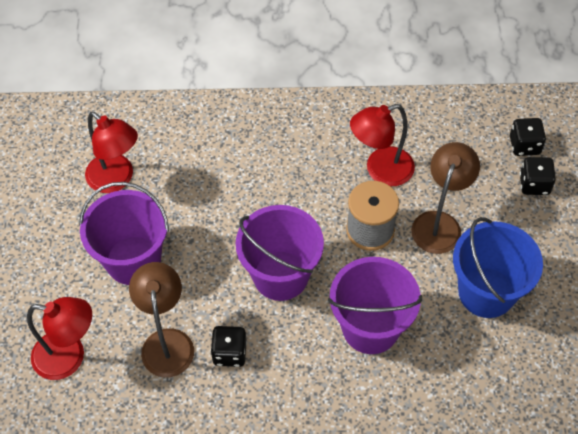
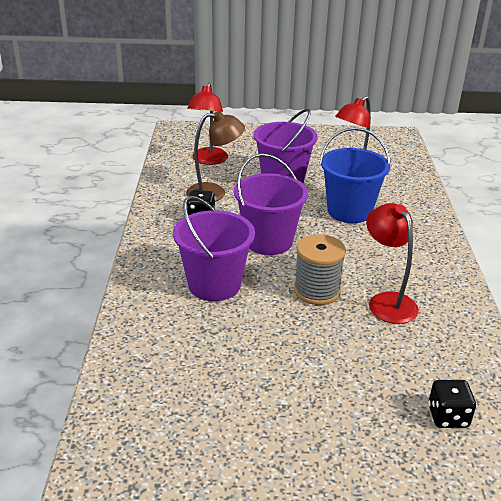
camera: 90 degrees right, 25 degrees down
(439, 223) = (328, 336): brown lamp -> none
(486, 292) = (245, 362): blue bucket -> blue bucket (349, 211)
(534, 184) = (391, 418): black dice -> none

